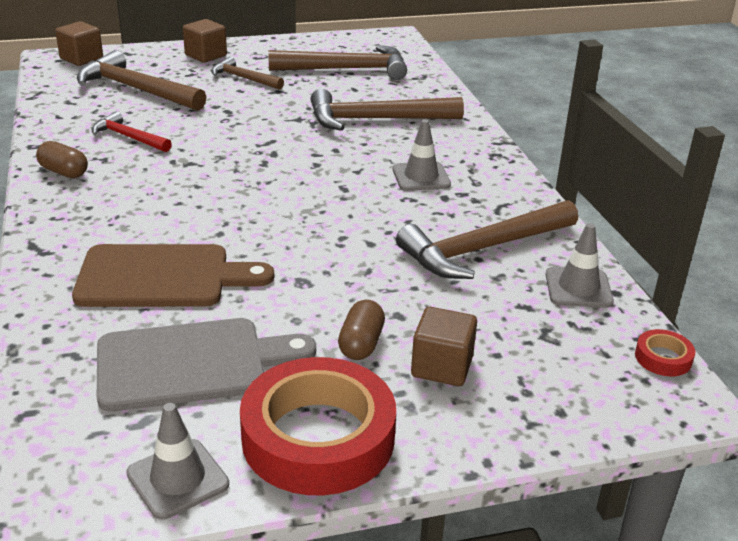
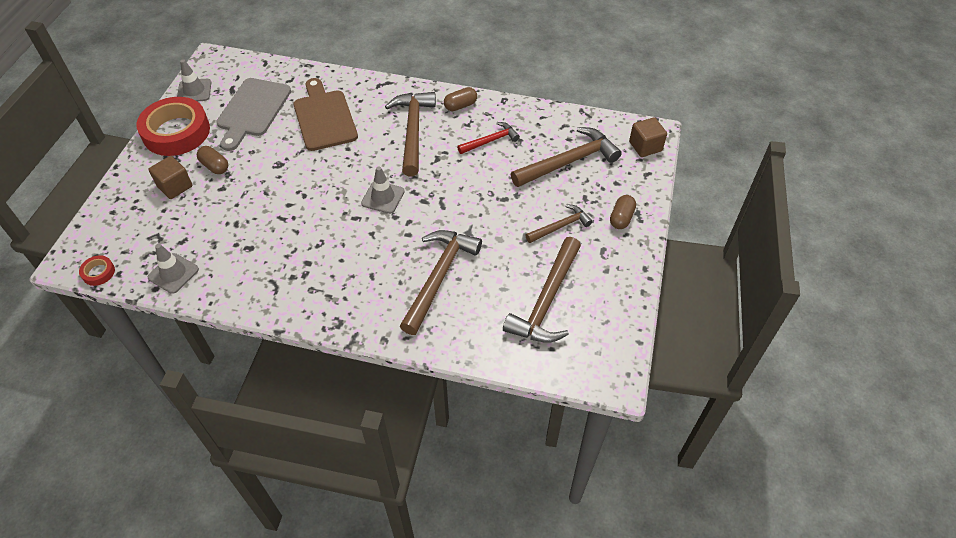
camera: 120 degrees right, 20 degrees up
(162, 277) = (324, 117): brown cutting board -> brown cutting board turned 135 degrees clockwise
(206, 55) = (621, 218): brown cube -> brown capsule
(421, 177) = (340, 263): grey traffic cone -> grey traffic cone (383, 197)
(482, 249) = (241, 251): brown hammer -> brown hammer (413, 131)

